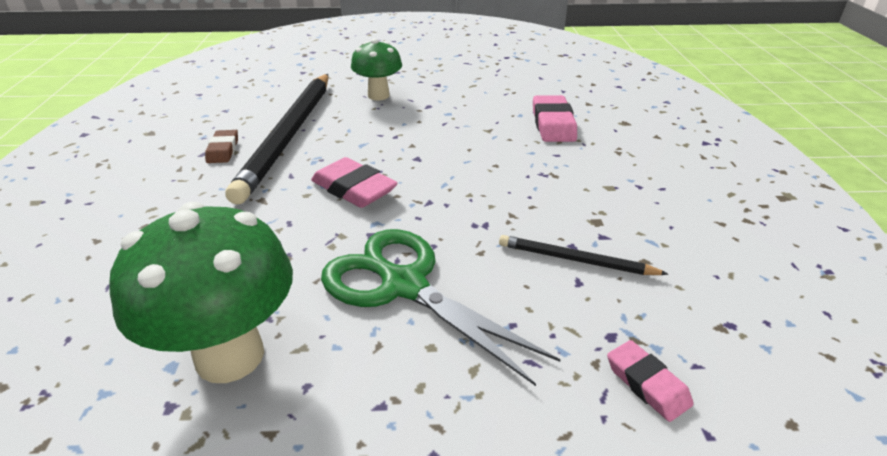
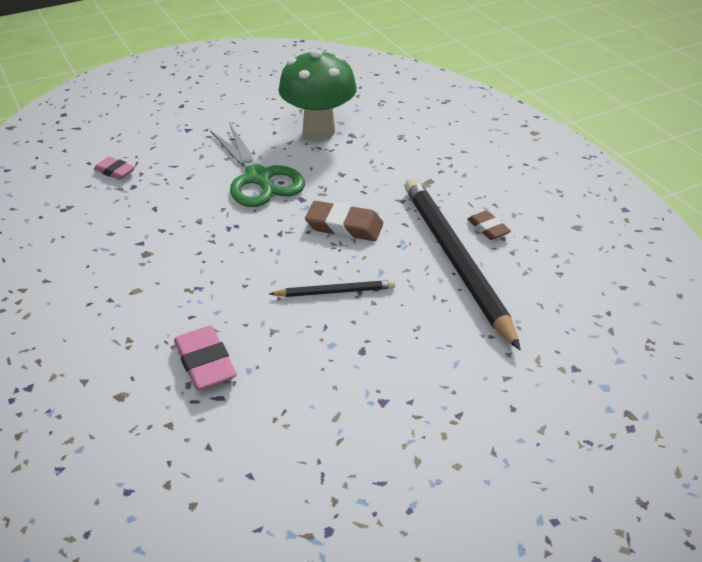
camera: 155 degrees right, 5 degrees up
(354, 189) = (344, 226): pink eraser -> brown eraser
(378, 95) = (433, 349): green mushroom -> none
(404, 285) = (258, 178): green scissors -> green scissors turned 45 degrees clockwise
(576, 260) = (158, 220): black pencil -> black pencil (335, 291)

